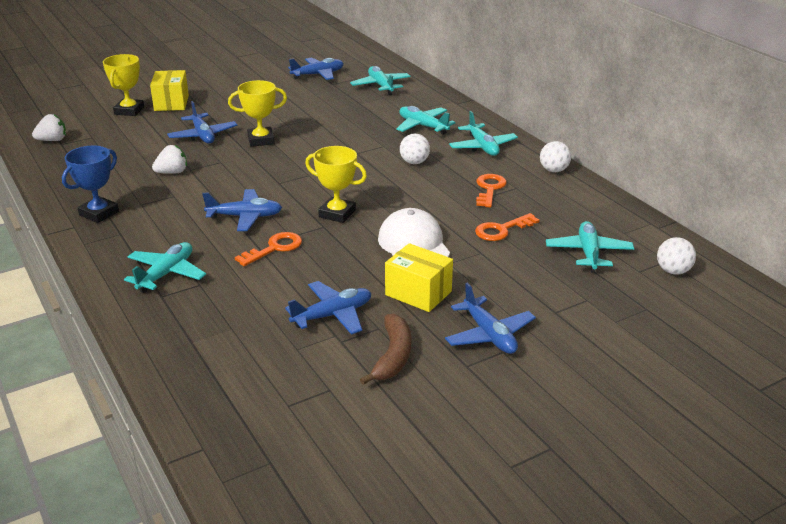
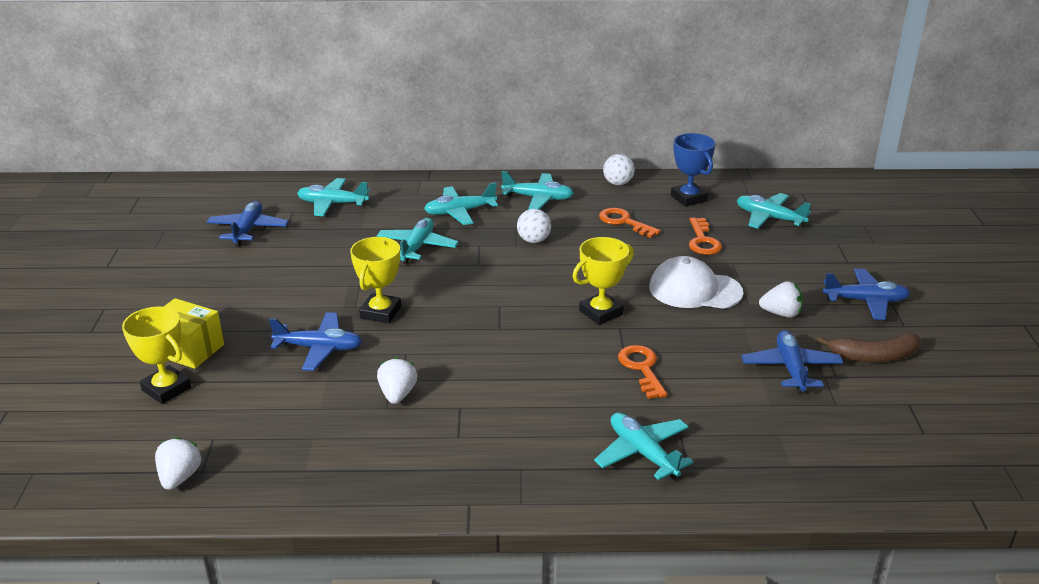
camera: 60 degrees left, 0 degrees up
(99, 213) = (452, 475): blue trophy -> blue trophy (688, 198)
(245, 217) = (558, 370): blue plane -> none
(356, 127) = (417, 247): none -> turquoise plane
(393, 356) = (874, 356): brown banana -> brown banana turned 135 degrees clockwise
(418, 293) = (781, 313): yellow box -> white strawberry
(673, 271) = (819, 196): white ball -> none

